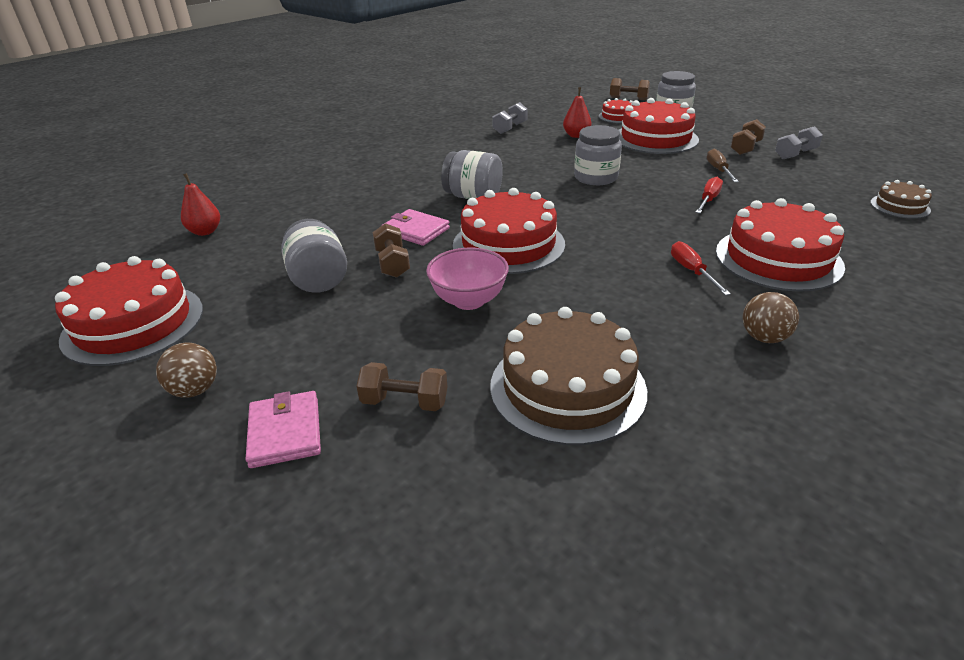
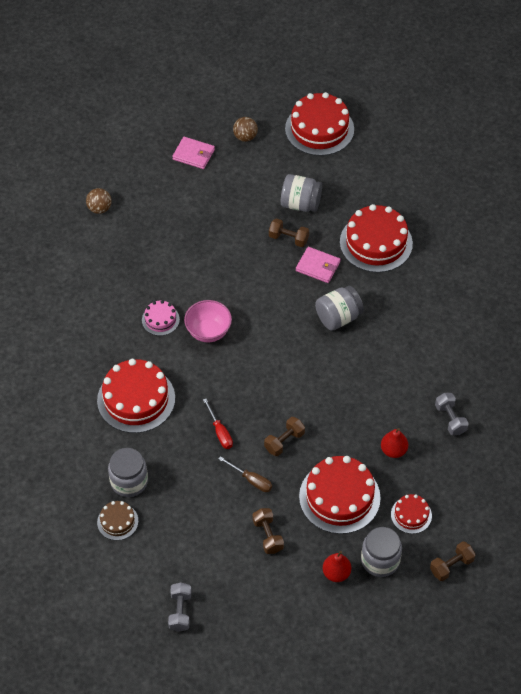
camera: 125 degrees right, 20 degrees up
(205, 231) = (404, 176): red pear -> red pear (336, 573)
(405, 402) = (177, 193): brown dumbbell -> brown dumbbell (284, 441)
(416, 230) = (318, 266): pink wallet -> pink wallet turned 45 degrees clockwise
(469, 300) = (225, 249): pink bowl -> pink bowl (208, 332)
(508, 244) = (262, 297): red cake -> red cake (376, 243)
(567, 387) = (136, 245): brown cake -> none
(596, 177) = (306, 401): grey jar -> grey jar (129, 481)
(653, 295) = (160, 320): none -> pink cake
(692, 271) = (162, 352): red screwdriver -> none
(764, 337) = (96, 331): brown ball -> brown ball (99, 208)
(795, 154) = (229, 555): grey dumbbell -> grey dumbbell (180, 611)

